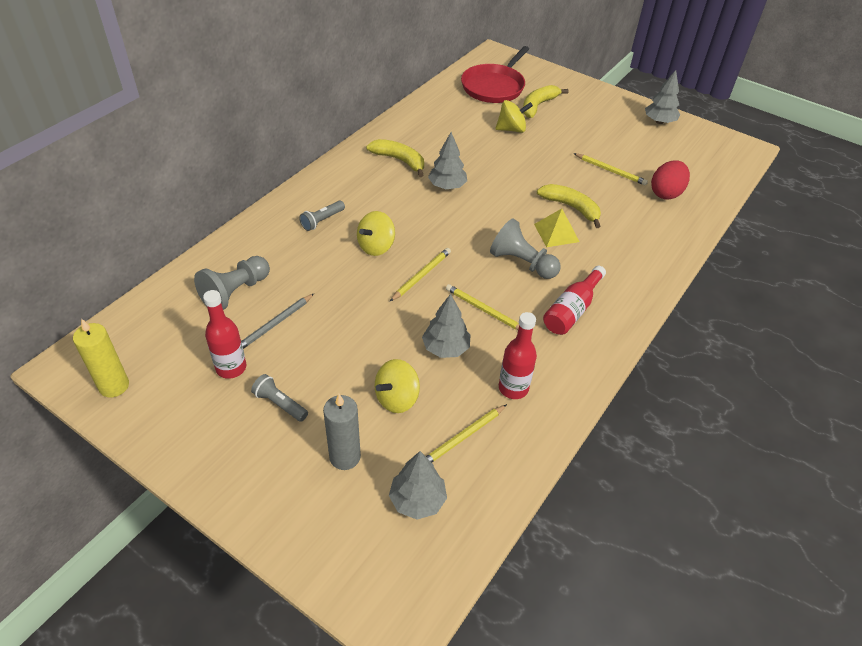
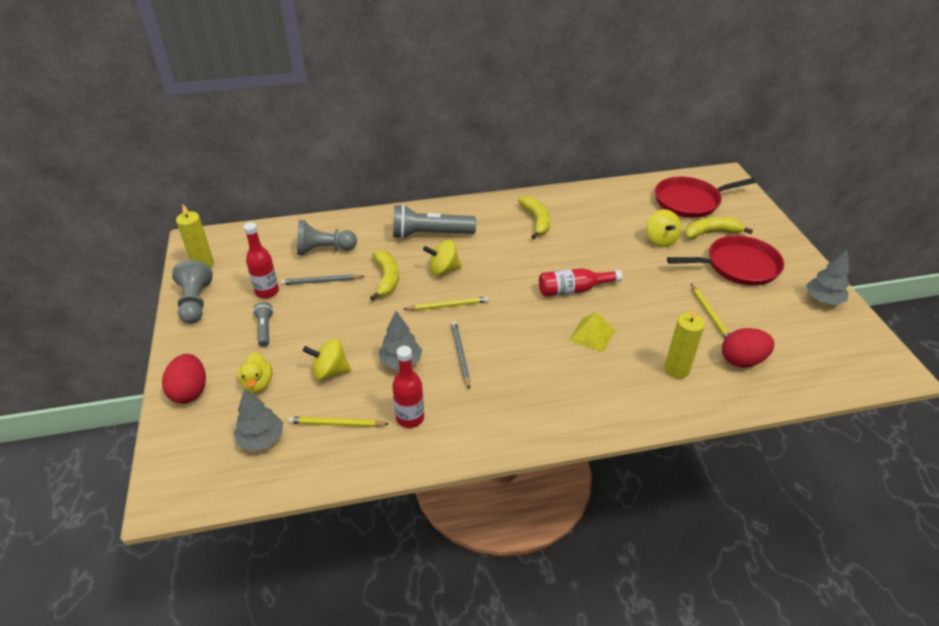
camera: 45 degrees right, 5 degrees down
(286, 514) = (190, 391): none -> red egg
(322, 220) = (430, 234): grey flashlight -> grey flashlight, size x1.99
(345, 457) = (258, 384): grey candle -> yellow duck
(447, 186) = (548, 256): grey tree -> none
(484, 310) = (460, 355): yellow pencil -> grey pencil
(511, 129) = (660, 240): yellow spinning top -> yellow spinning top turned 45 degrees clockwise
(522, 263) = (533, 340): grey pawn -> grey pawn (195, 303)
(571, 207) = (631, 324): yellow banana -> yellow banana (386, 278)
(572, 310) = (526, 396): red bottle -> red bottle (573, 290)
(584, 123) = (738, 266): none -> red pan
(638, 225) = (676, 370): none -> yellow candle

